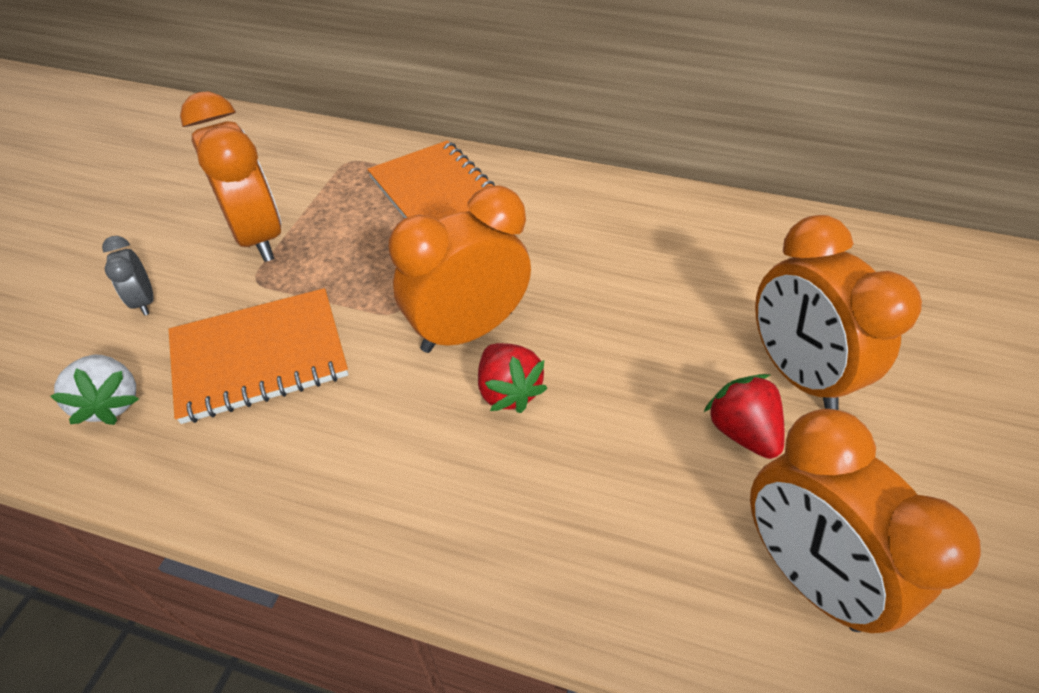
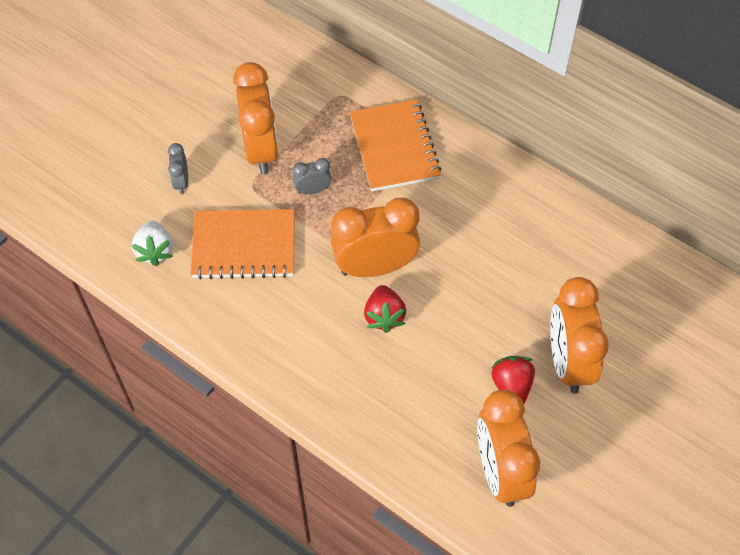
camera: 20 degrees right, 10 degrees up
(345, 263) = (312, 190): none -> grey clock

